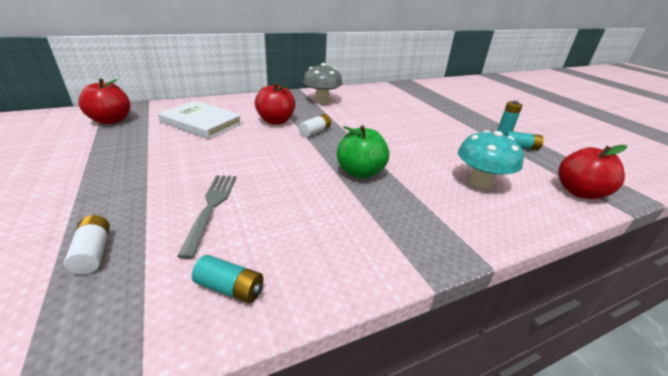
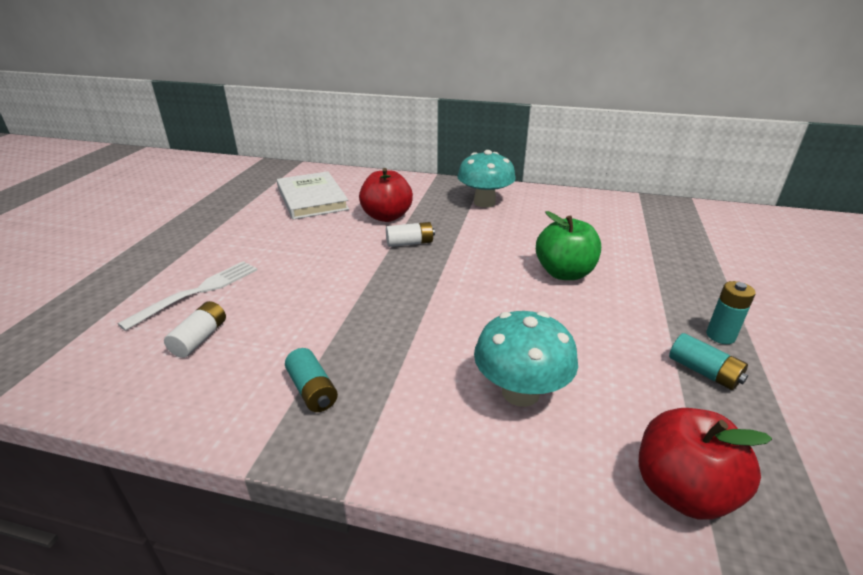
camera: 40 degrees right, 0 degrees up
(93, 252) = (85, 295): white battery -> white battery (200, 338)
(111, 120) = (244, 177): red apple -> none
(211, 208) = (197, 292): grey fork -> white fork
(230, 288) = (113, 369): turquoise battery -> turquoise battery (312, 390)
(322, 100) = (484, 202): grey mushroom -> turquoise mushroom
(360, 172) = (382, 312): green apple -> green apple (564, 273)

